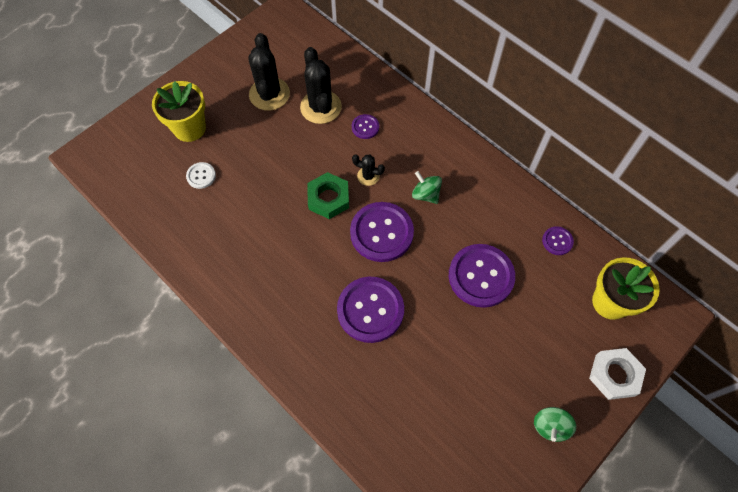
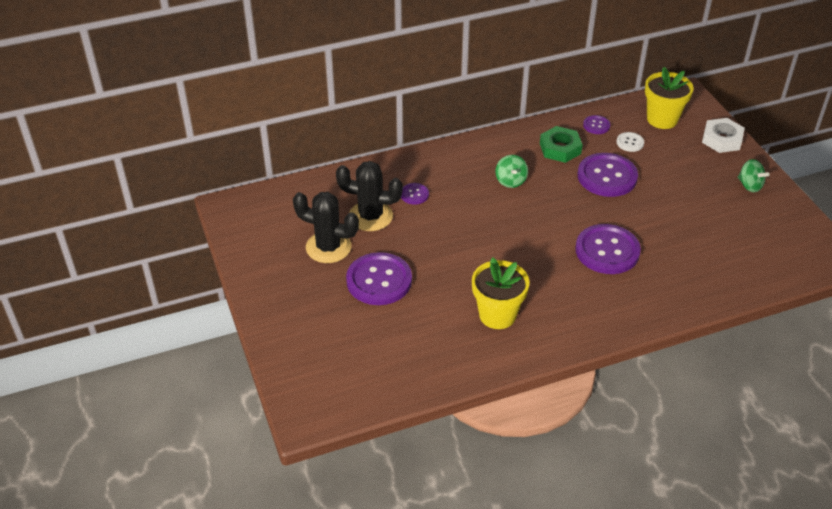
camera: 65 degrees left, 20 degrees down
(189, 128) = (329, 319): yellow flower pot -> yellow flower pot (497, 315)
(201, 176) = (396, 326): white button -> white button (630, 143)
(328, 198) = (478, 242): green nut -> green nut (560, 148)
(368, 176) = (470, 209): black cactus -> none
(381, 233) = (534, 220): purple button -> purple button (379, 280)
(425, 194) = (510, 181): green spinning top -> green spinning top turned 75 degrees counterclockwise

